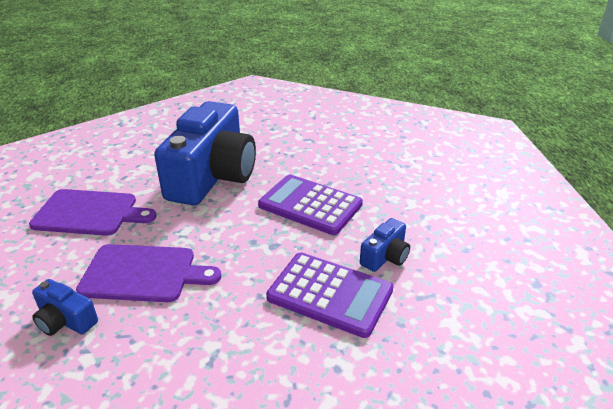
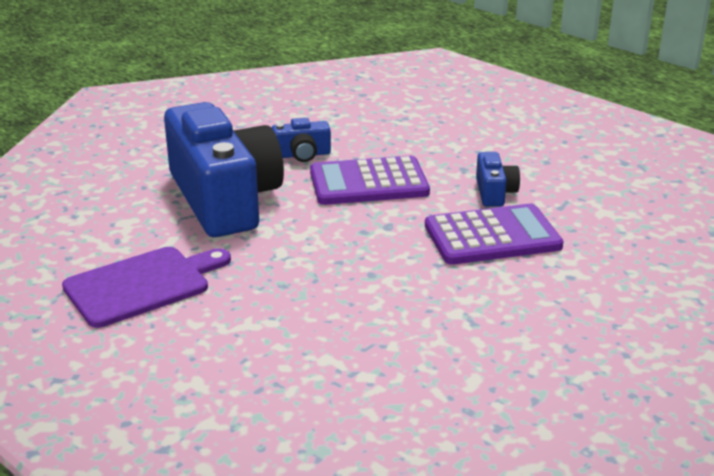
camera: 40 degrees left, 5 degrees down
(65, 320) = (293, 366): blue camera -> blue camera (302, 155)
(143, 274) = (303, 300): purple cutting board -> none

